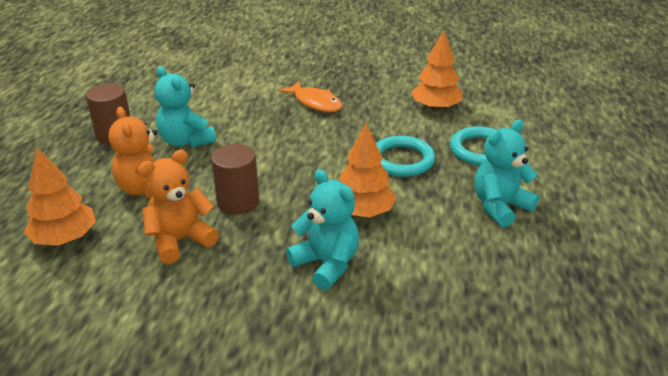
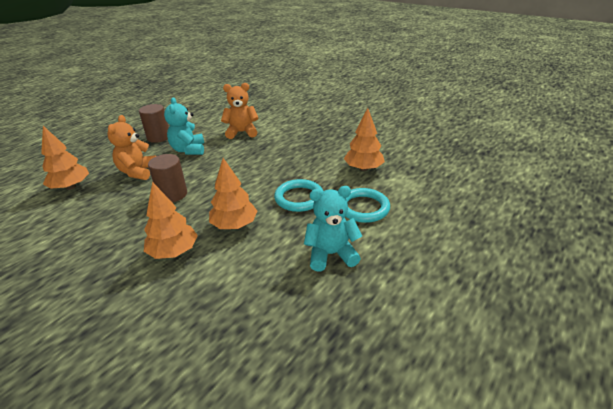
camera: 30 degrees right, 0 degrees up
(180, 240) = (118, 207): orange teddy bear -> orange teddy bear (242, 132)
(315, 103) = (287, 145): orange fish -> none
(326, 264) = (174, 252): turquoise teddy bear -> orange tree

